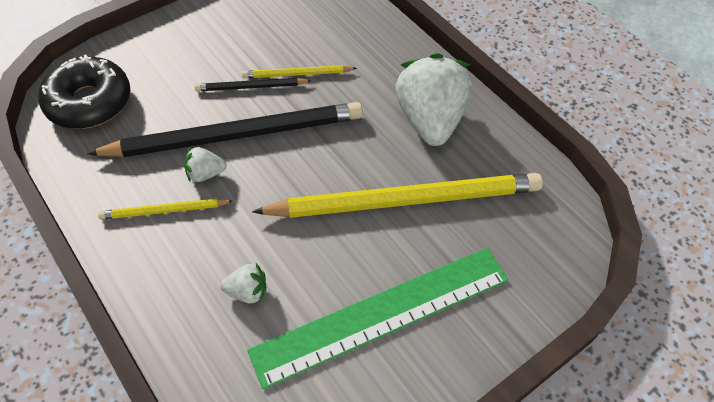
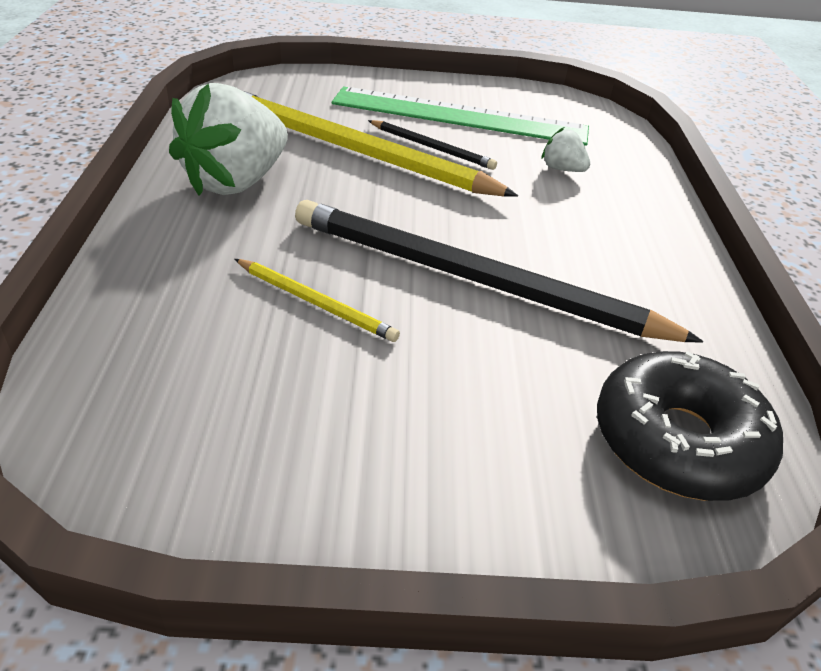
camera: 145 degrees left, 15 degrees down
(164, 211) = (614, 254): yellow pencil -> none
(205, 174) = (542, 262): white strawberry -> none
(251, 87) = (398, 322): black pencil -> black pencil (432, 147)

